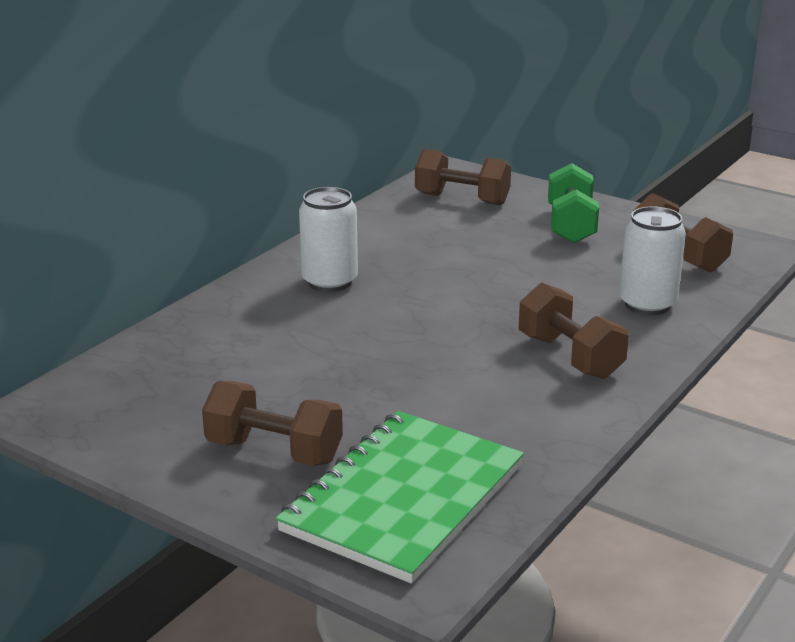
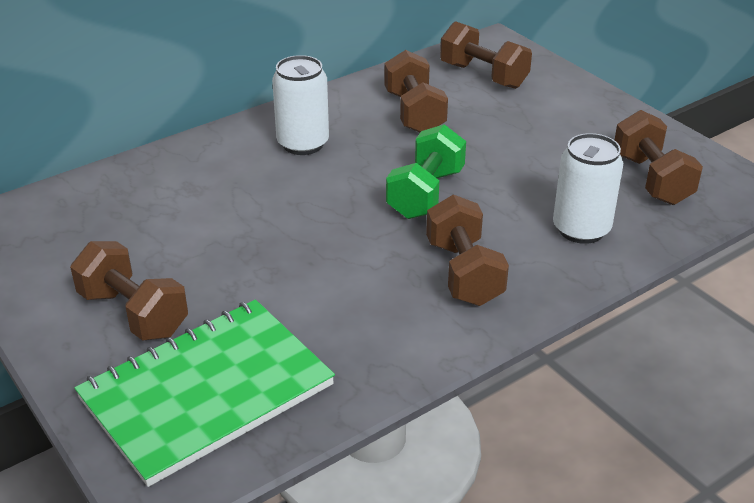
camera: 20 degrees right, 10 degrees up
(420, 239) = (414, 113): none -> brown dumbbell
(571, 225) = (567, 123): green dumbbell -> green dumbbell (426, 194)

